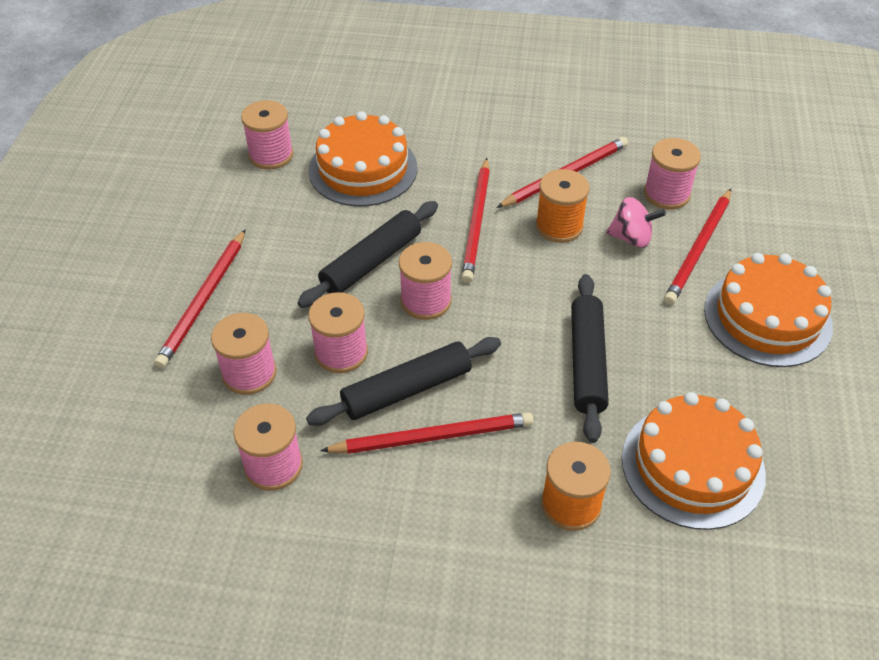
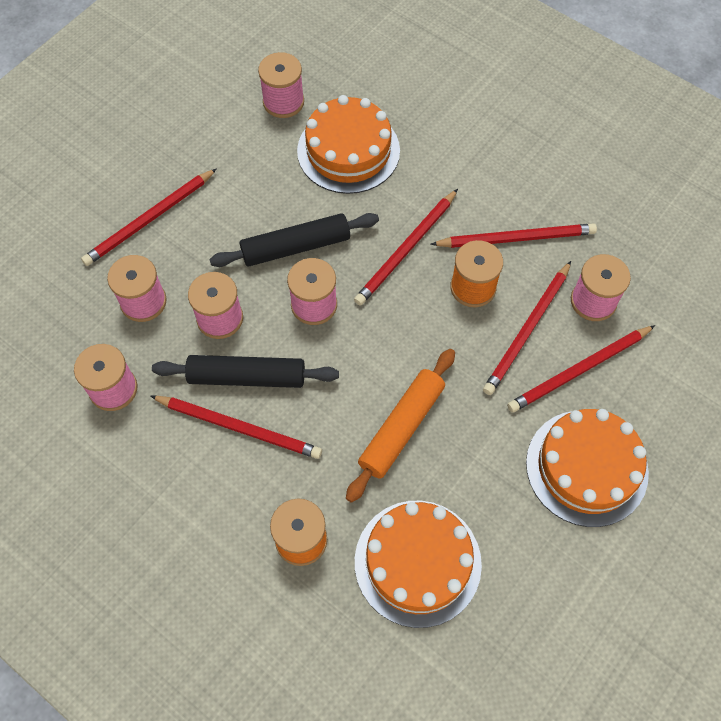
camera: 30 degrees right, 15 degrees up
(587, 363) = (401, 428): black rolling pin -> orange rolling pin
(631, 238) = (527, 330): pink spinning top -> red pencil

